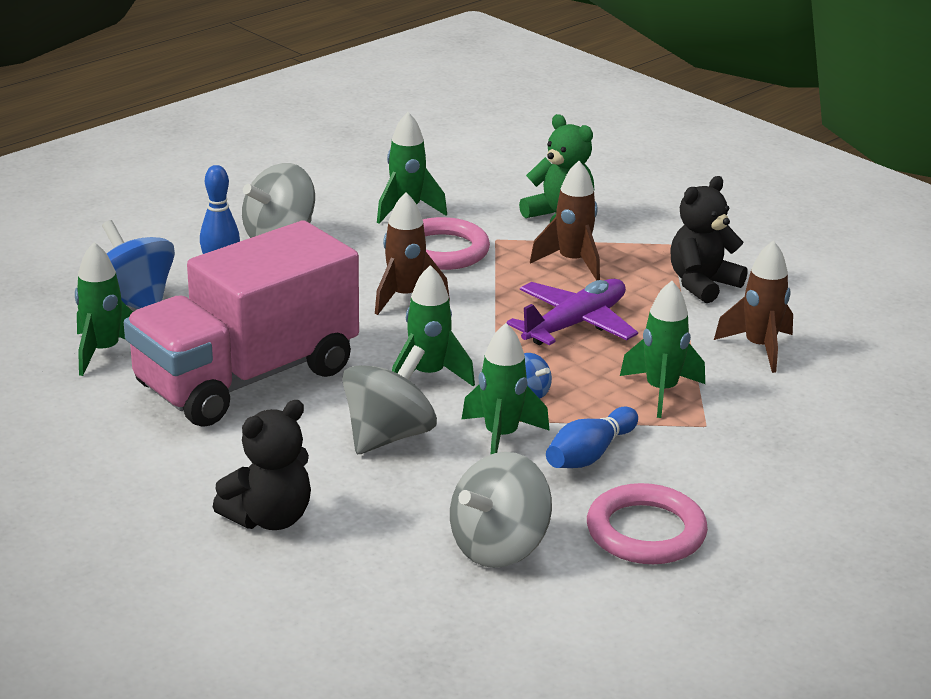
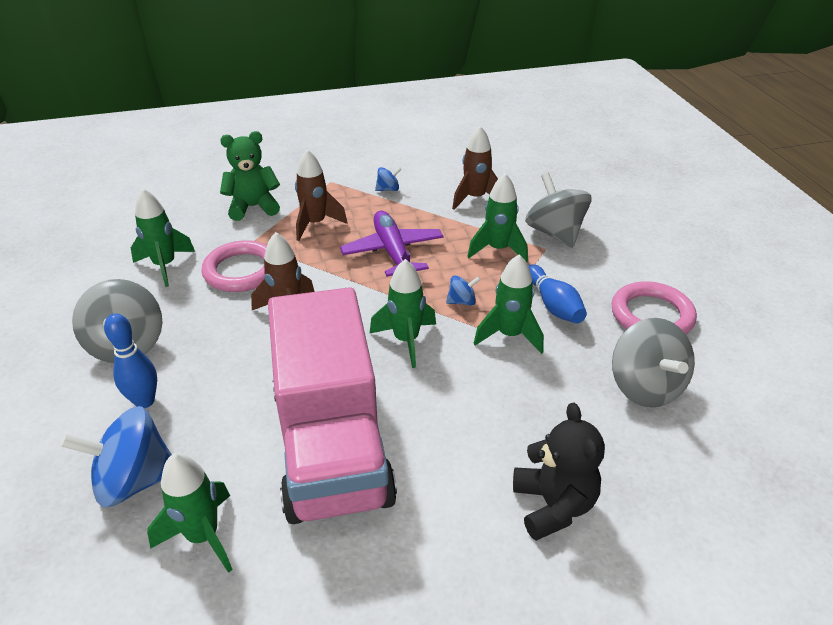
camera: 60 degrees left, 10 degrees up
(388, 436) = (474, 391): grey spinning top -> grey spinning top (555, 233)
(702, 284) = (388, 189): black teddy bear -> blue spinning top

